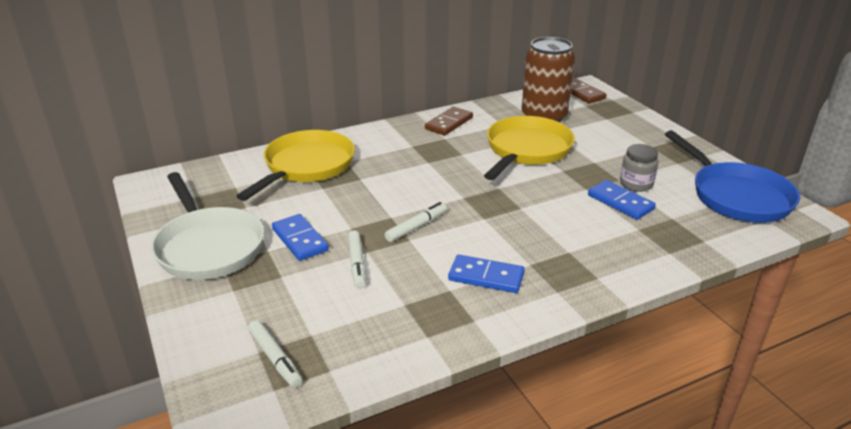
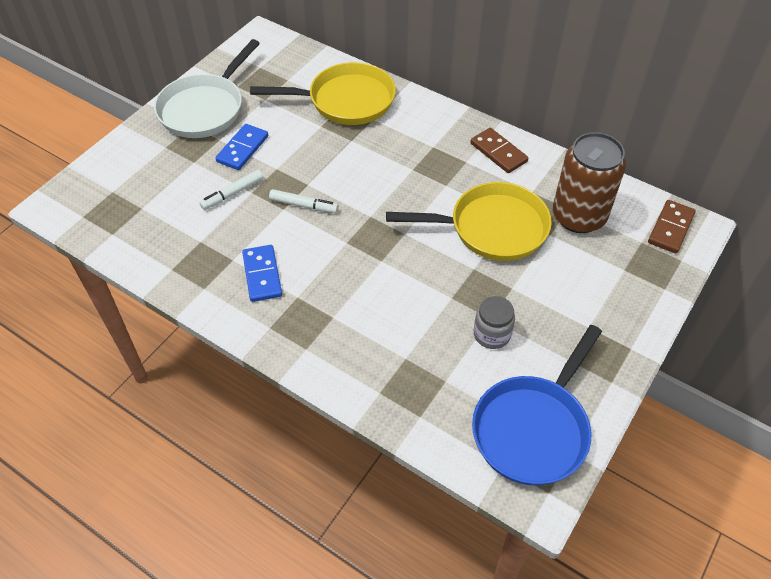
camera: 60 degrees right, 20 degrees up
(275, 358) = (110, 202): white marker -> none
(449, 123) = (498, 152): brown domino -> brown domino turned 45 degrees clockwise
(620, 202) = (445, 331): blue domino -> none

